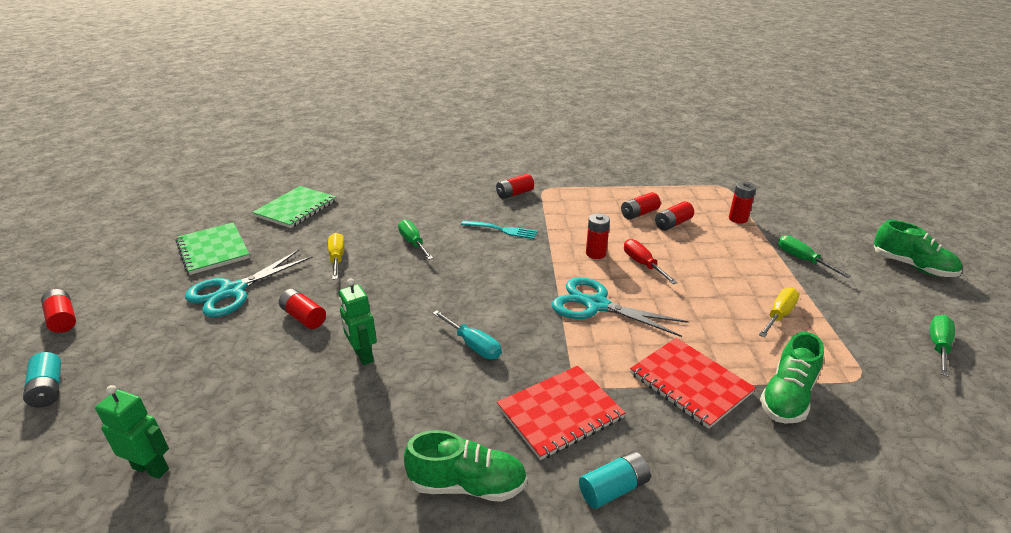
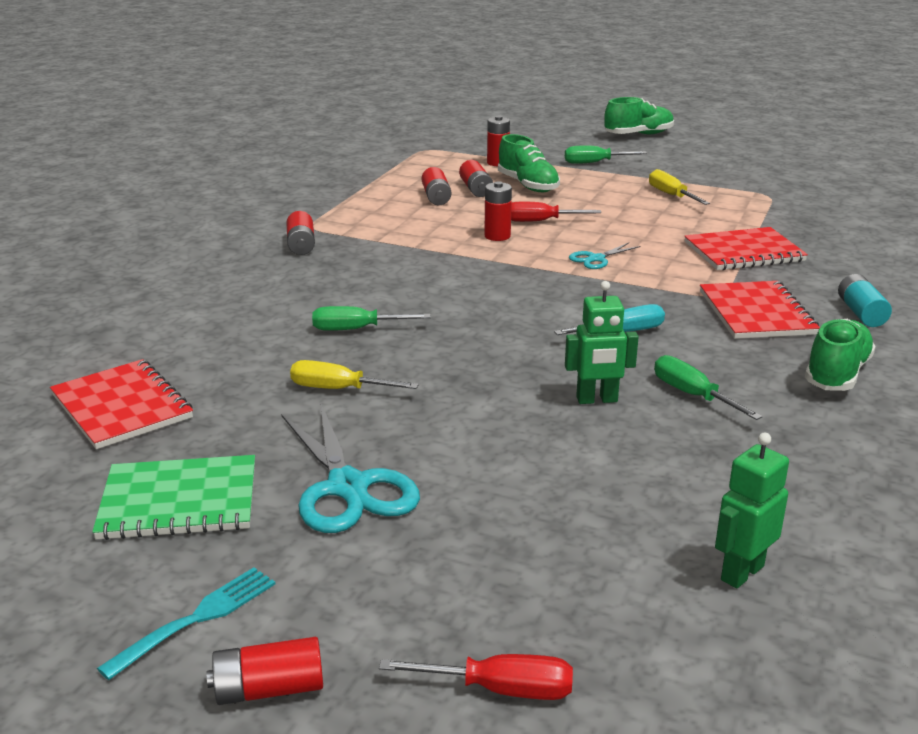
camera: 65 degrees left, 5 degrees down
(48, 389) = (500, 689): turquoise battery -> red screwdriver
(296, 208) = (122, 406): green notebook -> red notebook
(304, 317) = (477, 432): red battery -> none
(502, 230) = (388, 270): turquoise fork -> turquoise fork (197, 619)
(596, 305) = (596, 259): turquoise scissors -> turquoise scissors, size x0.51
(787, 397) = (779, 224): green shoe -> green shoe (528, 185)
(938, 346) = (747, 163): green screwdriver -> green screwdriver (692, 395)

